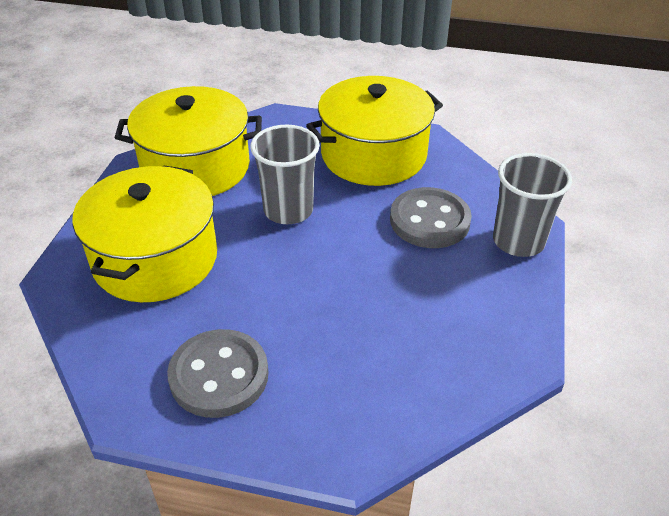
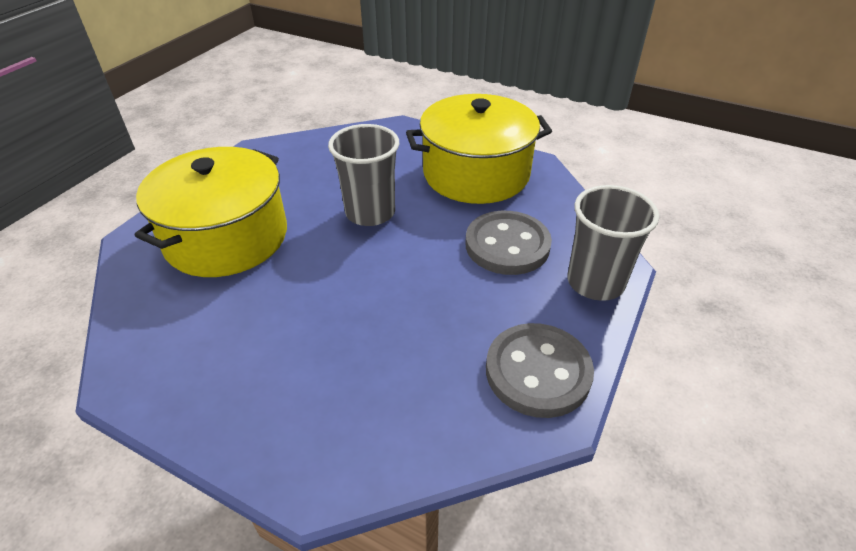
camera: 15 degrees right, 0 degrees up
(196, 167) = (304, 160): yellow pot -> none
(219, 375) = (227, 362): grey button -> grey button (537, 372)

